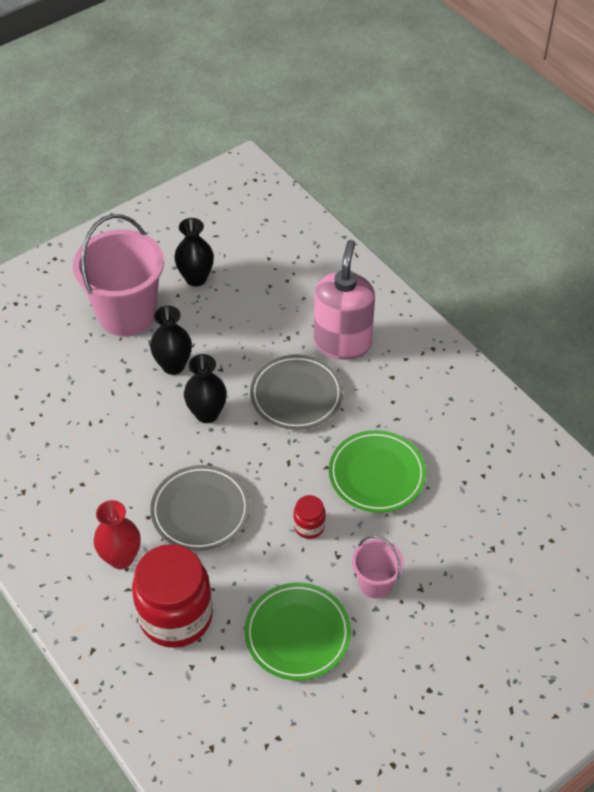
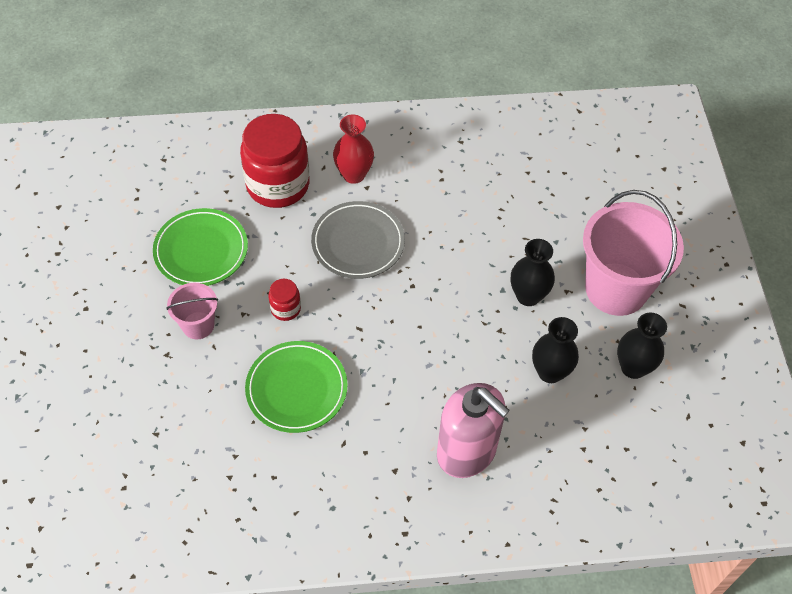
camera: 120 degrees right, 5 degrees up
(207, 413) = (455, 295): black vase -> black vase (550, 372)
(296, 395) = (428, 375): grey plate -> none

